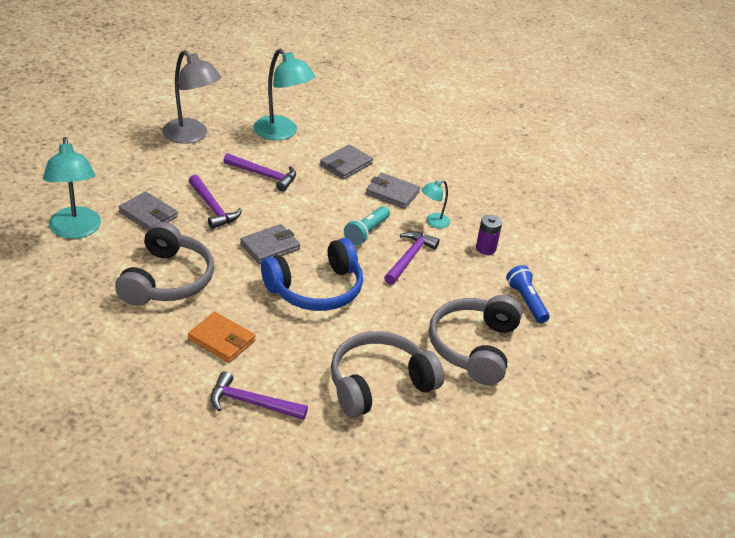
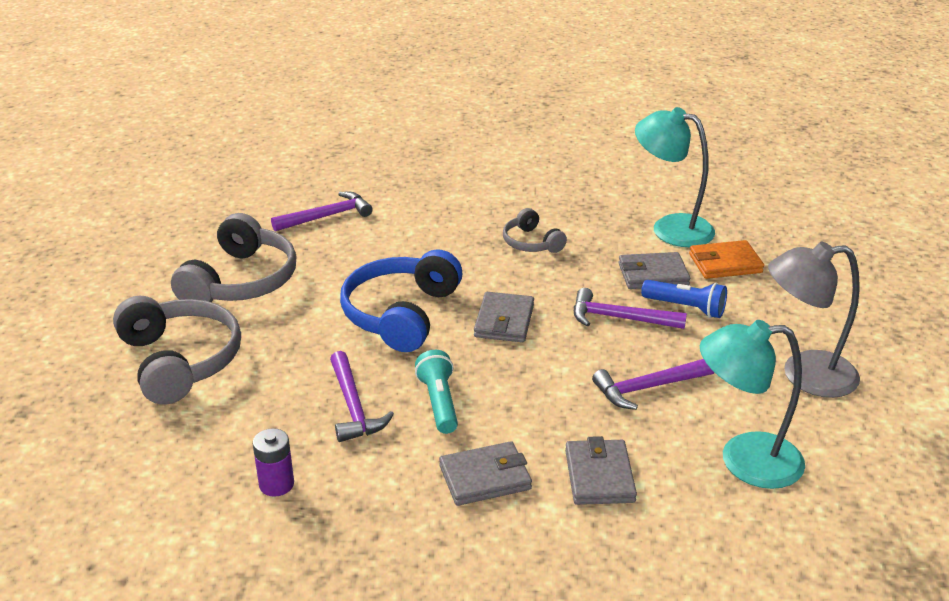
camera: 140 degrees right, 5 degrees down
(167, 280) = (531, 243): grey headphones -> grey headphones, size x0.54
(221, 340) = (414, 234): orange wallet -> orange wallet (725, 263)
(433, 222) = (383, 473): turquoise lamp -> none
(526, 301) = (161, 448): blue flashlight -> blue flashlight (686, 308)

